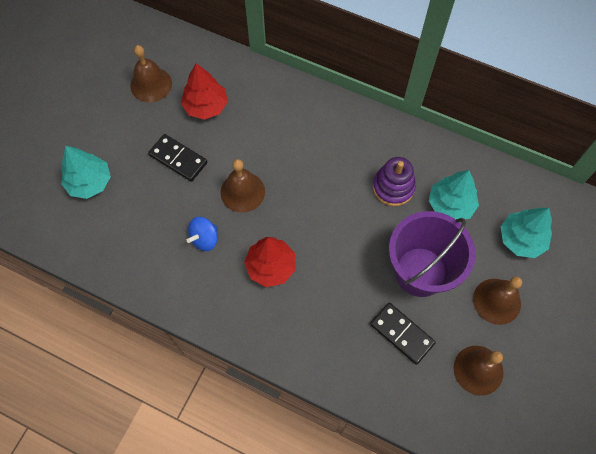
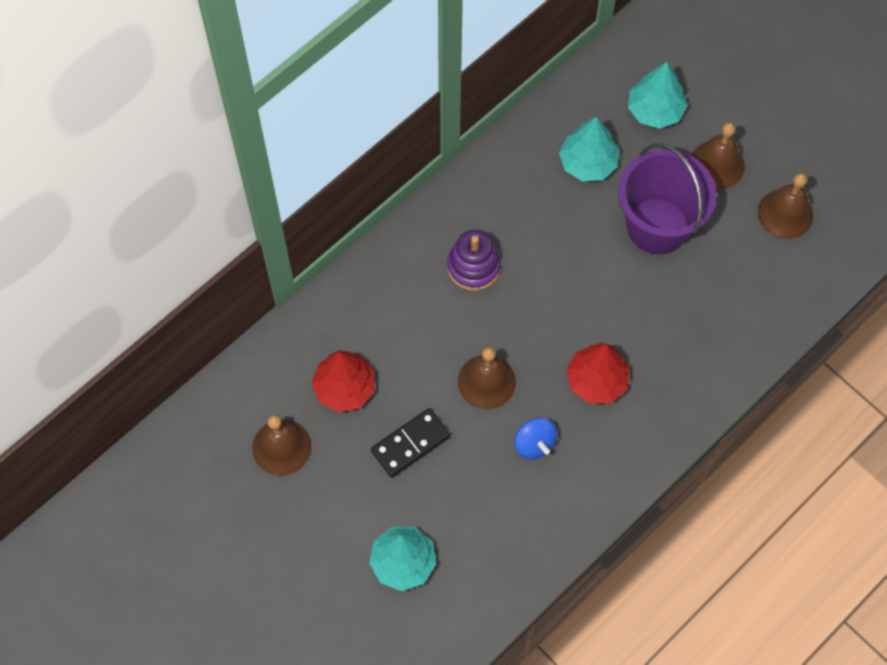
camera: 70 degrees left, 0 degrees up
(393, 187) = (543, 214): purple stacking toy -> purple stacking toy (473, 267)
(402, 333) = (722, 272): black domino -> none

